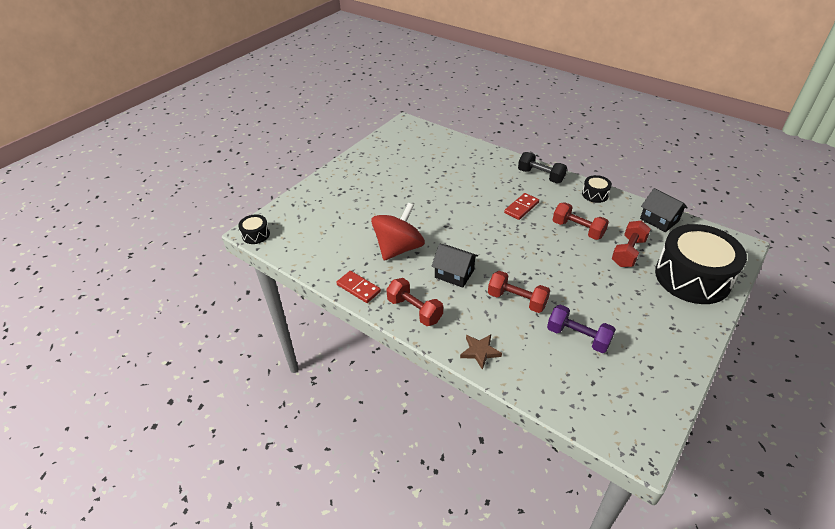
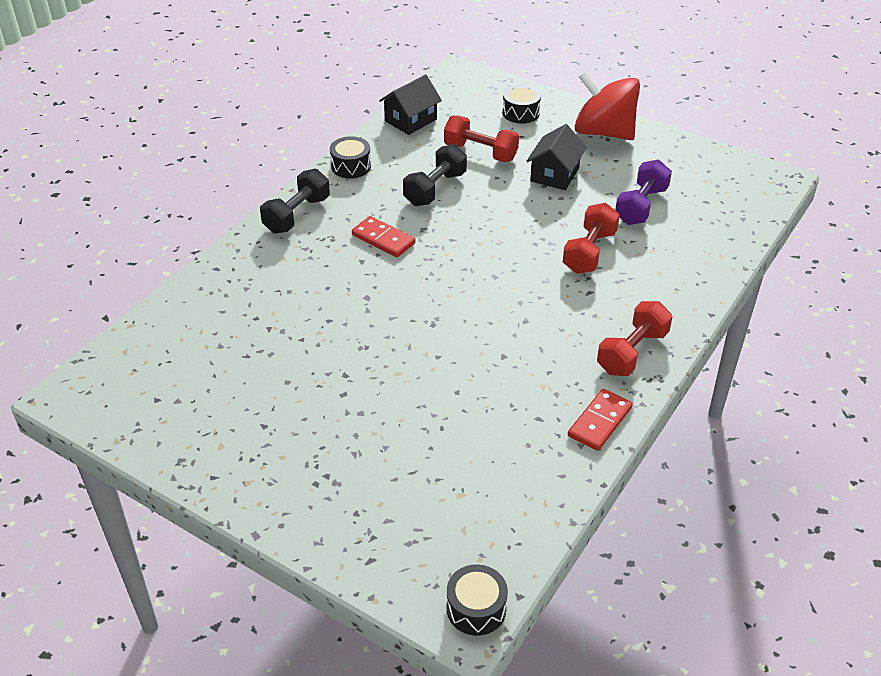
camera: 95 degrees left, 0 degrees up
(399, 248) = (496, 379): red spinning top -> red spinning top (603, 132)
(454, 274) = (547, 312): black house -> black house (555, 174)
(480, 351) = (689, 287): brown star -> none
(578, 229) = (435, 189): red dumbbell -> black dumbbell
(692, 277) = (521, 113): black drum -> black drum, size x0.43

